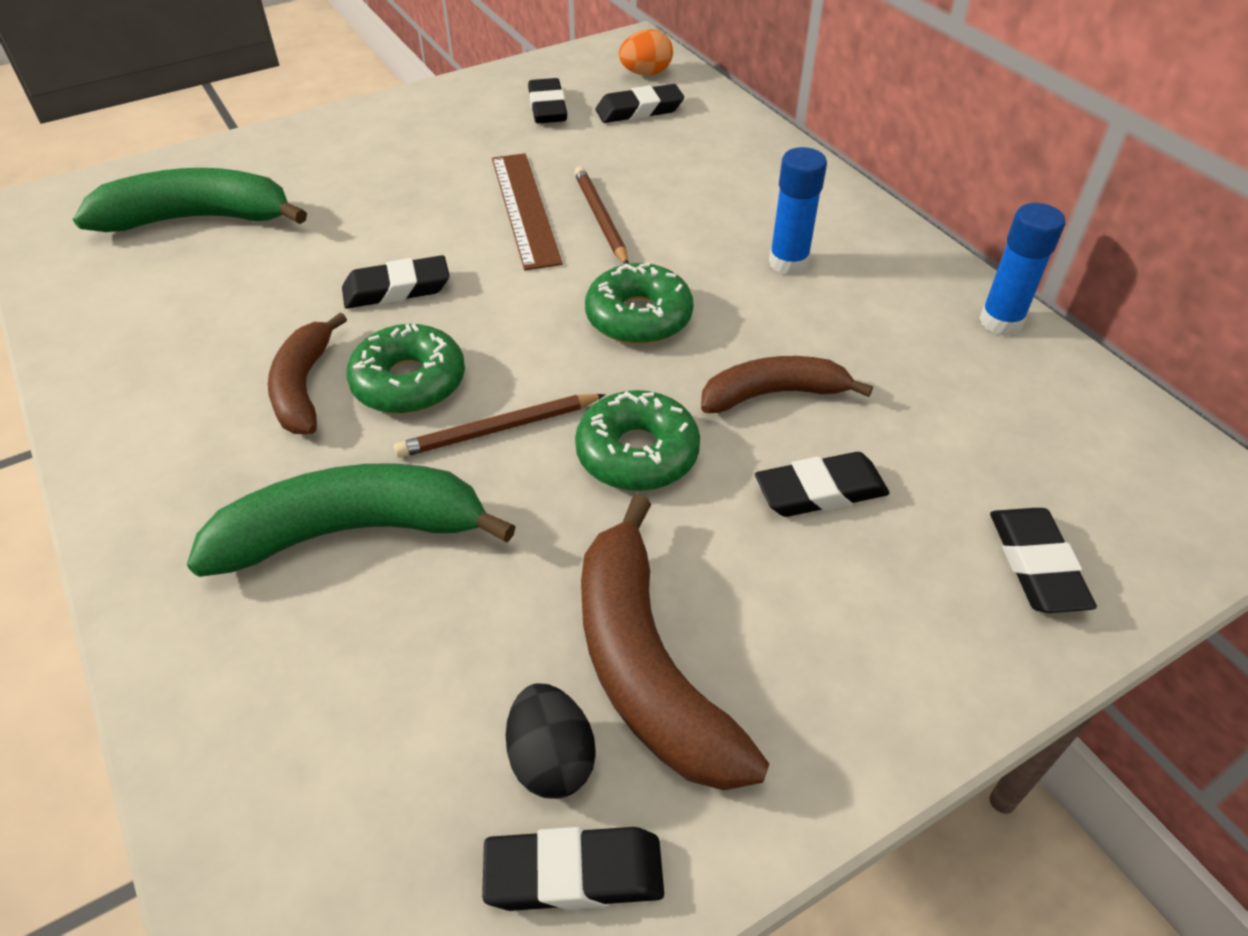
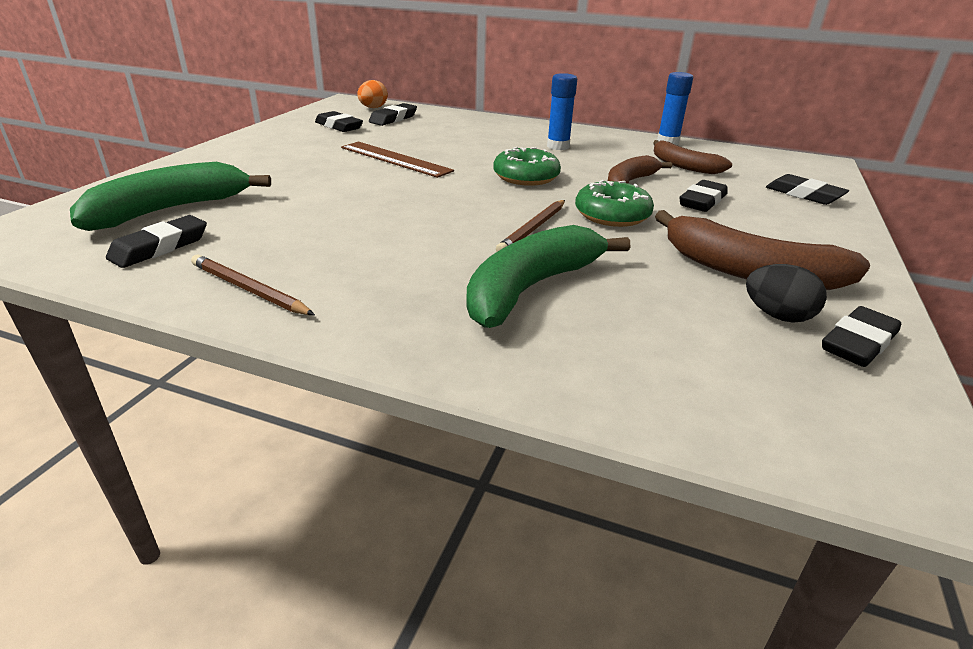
camera: 40 degrees left, 15 degrees down
(304, 387) = (390, 250): brown banana -> brown banana (683, 166)
(397, 289) = (375, 201): black eraser -> black eraser (160, 247)
(409, 382) = (451, 229): green donut -> none
(600, 219) = (443, 153): brown pencil -> brown pencil (248, 290)

